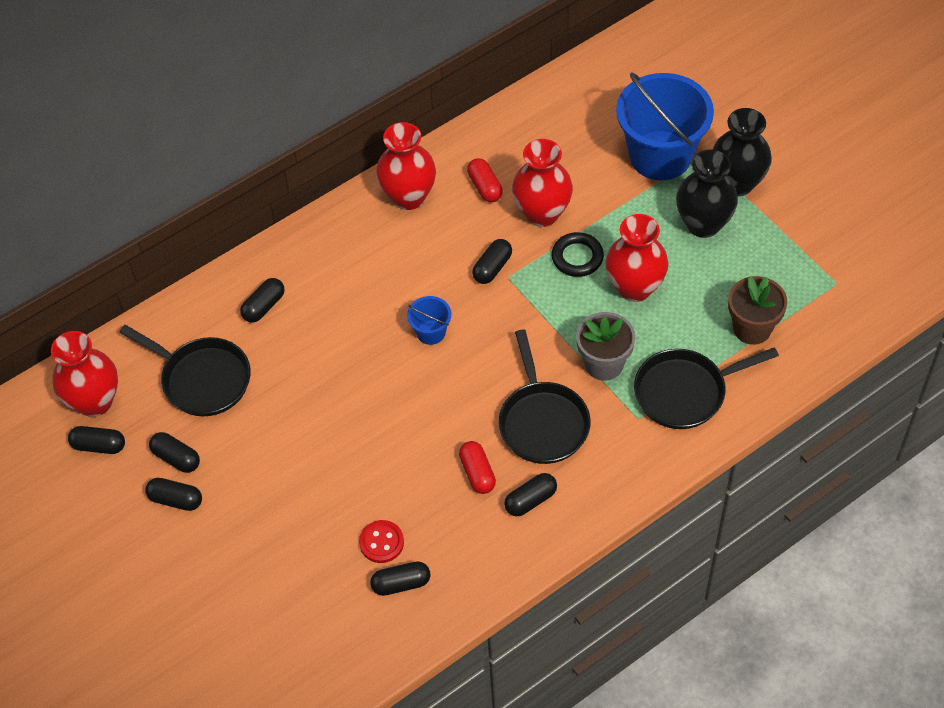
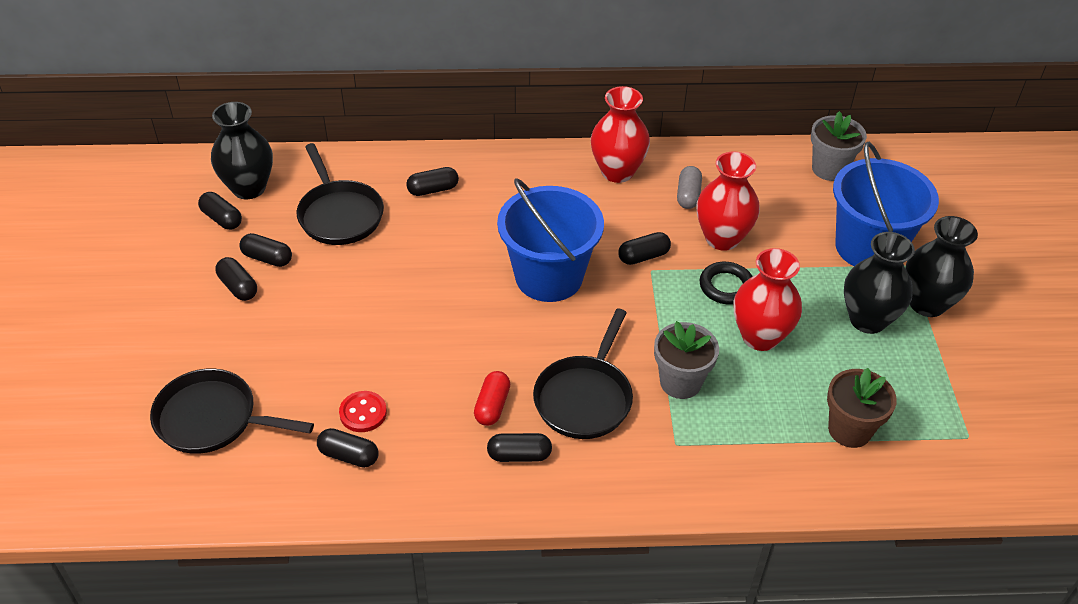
camera: 30 degrees right, 10 degrees down
(95, 401) = (249, 188): red vase -> black vase
(176, 458) = (267, 258): black capsule -> black capsule turned 45 degrees counterclockwise
(431, 332) = (549, 277): blue bucket -> blue bucket, size x2.28
(485, 187) = (688, 195): red capsule -> grey capsule
(580, 94) = (829, 169): none -> grey flower pot
(685, 392) = (739, 447): black pan -> black pan (212, 419)

